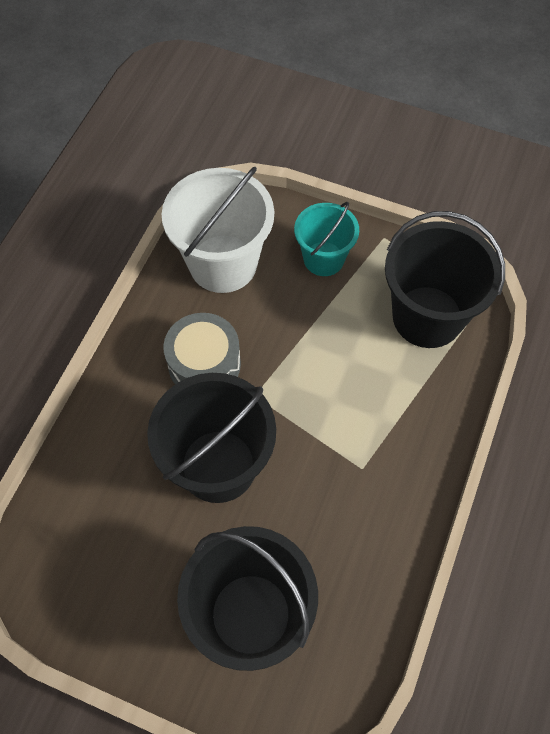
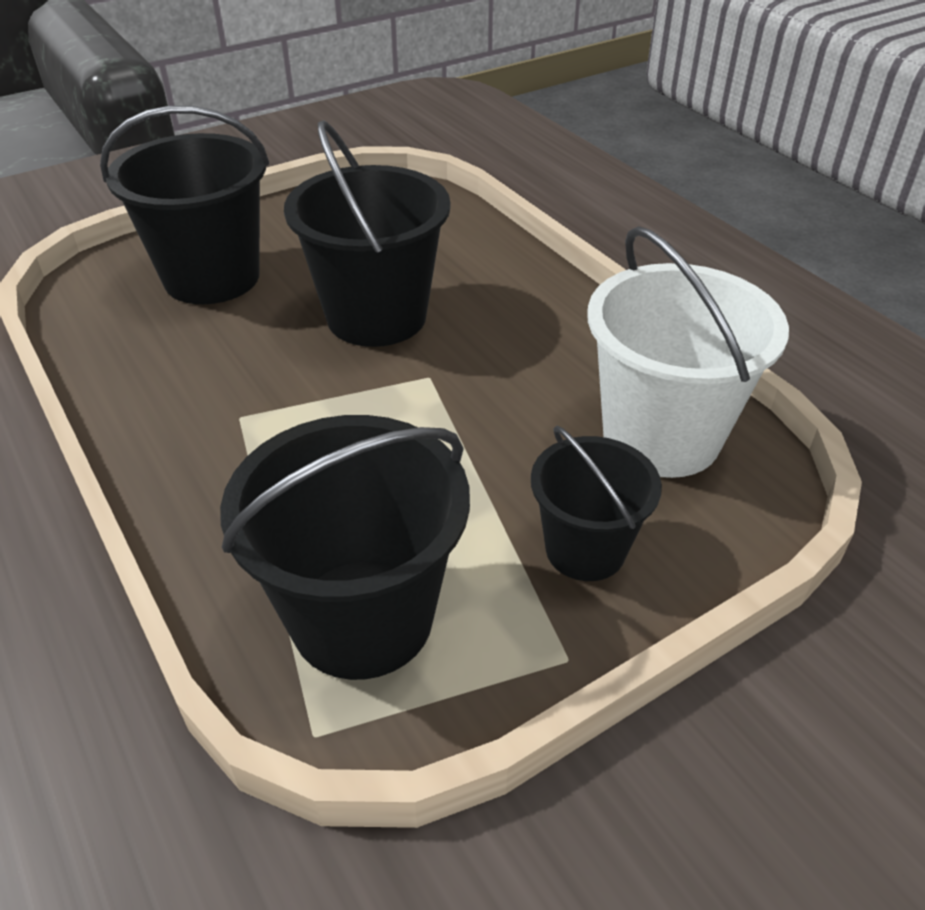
camera: 125 degrees right, 20 degrees down
(204, 364) = (513, 356): grey drum -> none
(323, 259) = (585, 549): turquoise bucket -> black bucket

